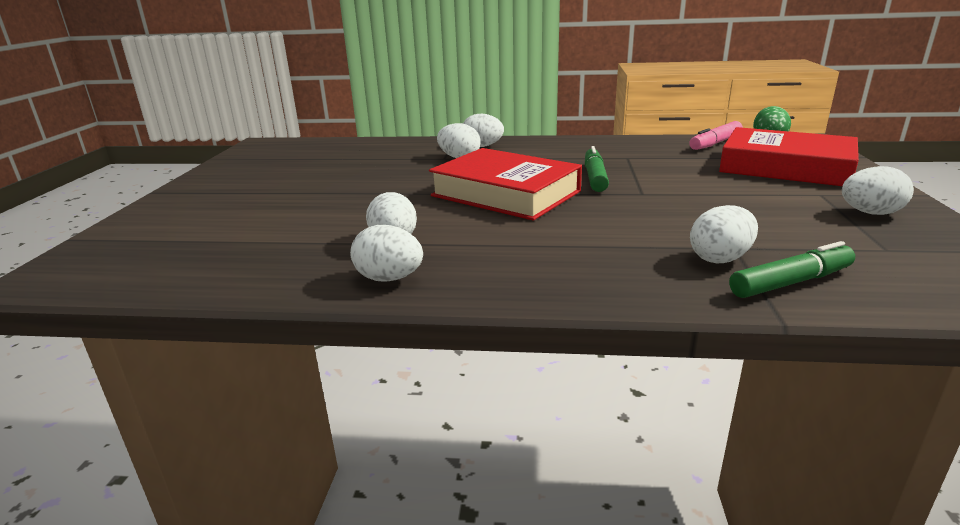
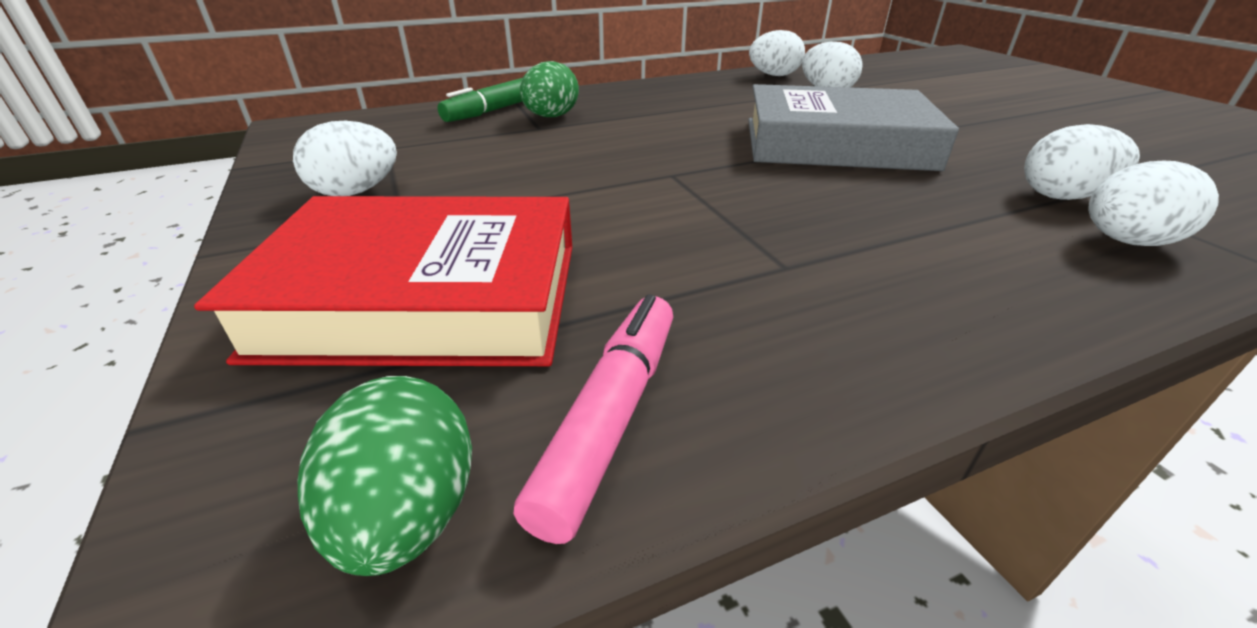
camera: 150 degrees right, 10 degrees up
(505, 193) = (836, 144): red book -> grey book
(595, 177) = (770, 191): green marker -> none
(720, 258) = (551, 117): white egg -> green egg

